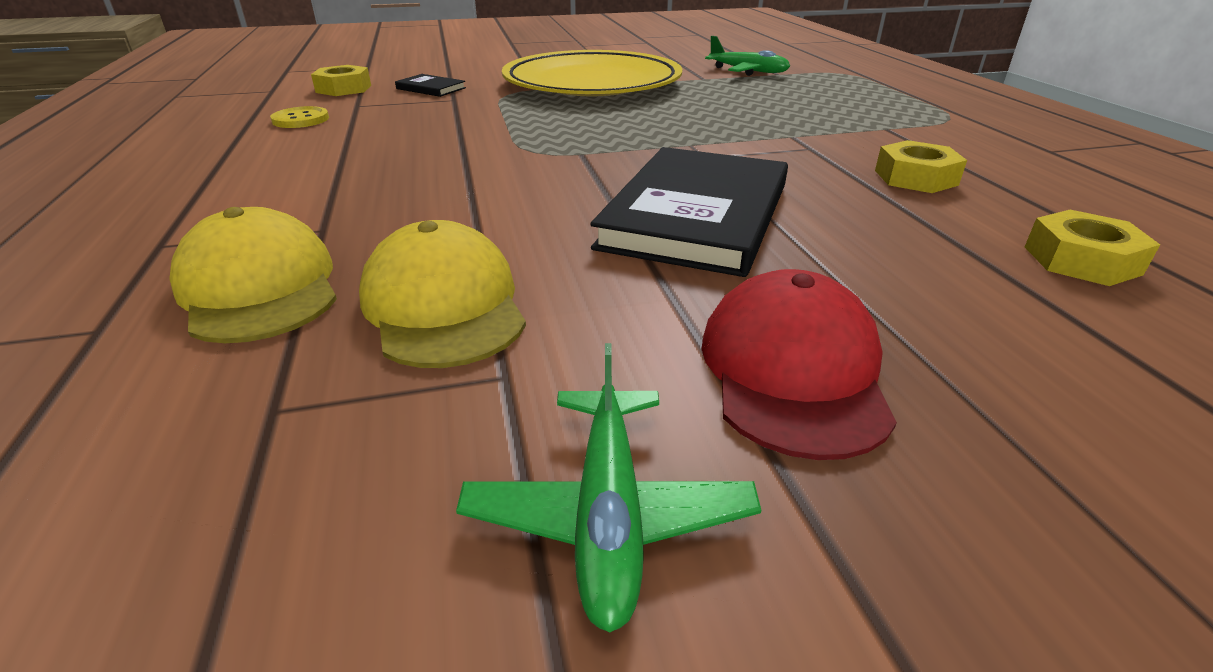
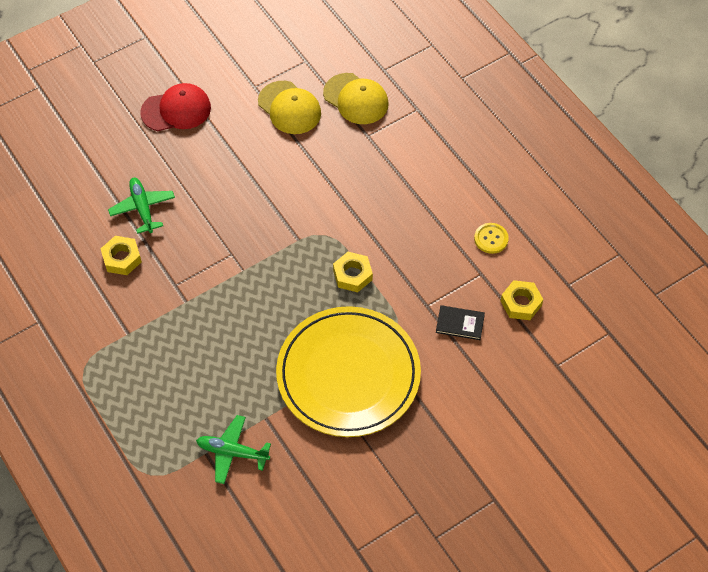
camera: 160 degrees right, 25 degrees up
(608, 513) = (212, 59): green plane -> green plane (142, 208)
(697, 215) = (221, 189): black book -> none
(793, 371) = (176, 110): red cap -> red cap turned 90 degrees counterclockwise
(1081, 260) = (71, 197): yellow nut -> yellow nut (352, 275)

